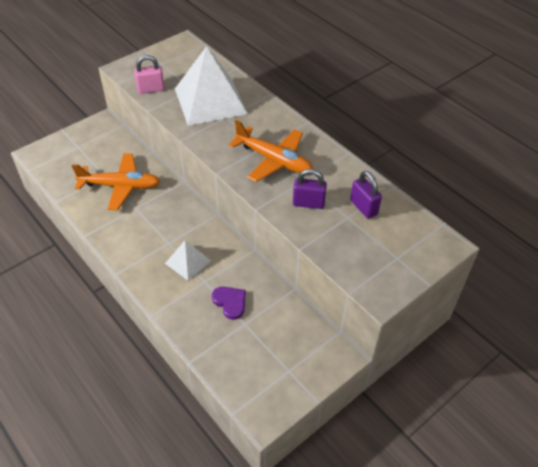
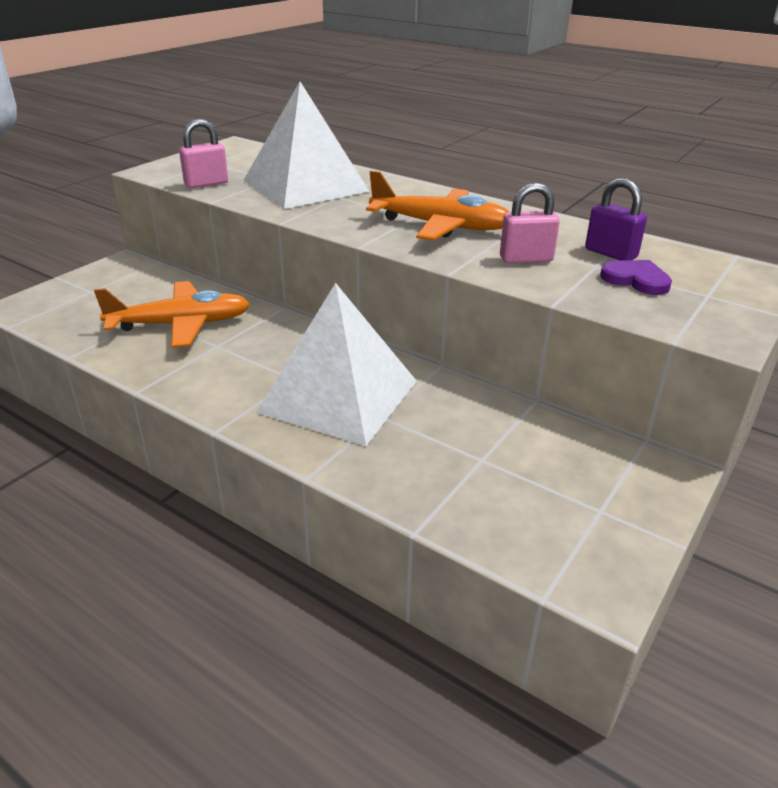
camera: 15 degrees left, 15 degrees down
(187, 262) = (338, 396): white pyramid -> white pyramid, size x2.04
(230, 302) = (440, 435): purple heart -> purple heart (636, 280)
(308, 203) = (526, 259): purple padlock -> pink padlock

